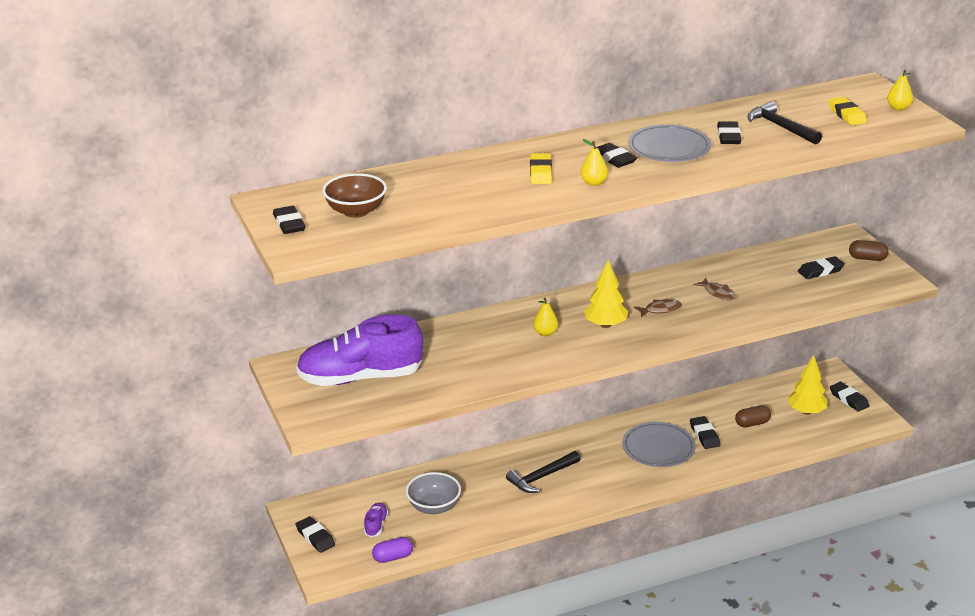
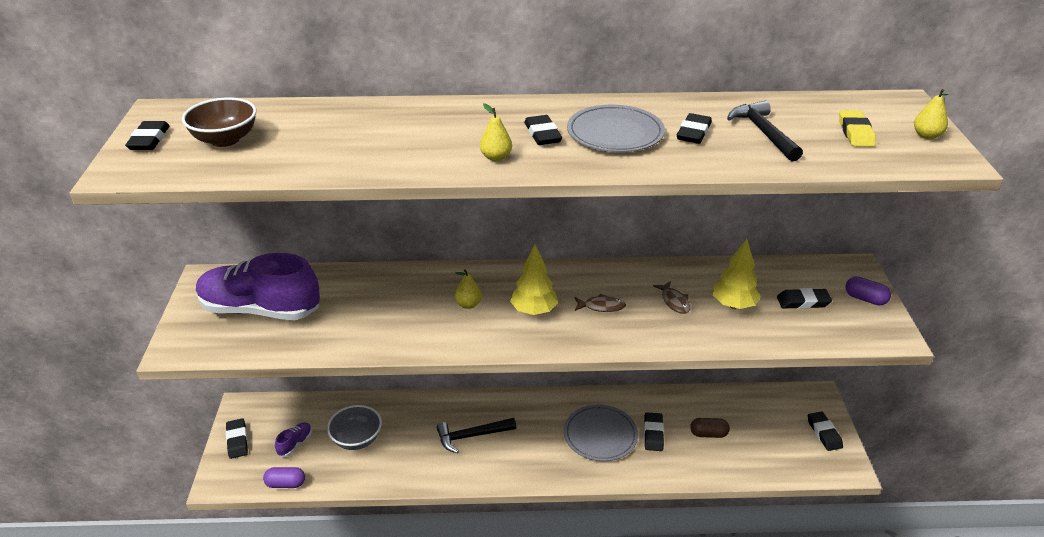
camera: 20 degrees right, 5 degrees up
(540, 172) = (451, 134): yellow eraser -> none
(806, 411) = (772, 435): yellow tree -> yellow tree (733, 305)
(867, 258) = (865, 299): brown capsule -> purple capsule

